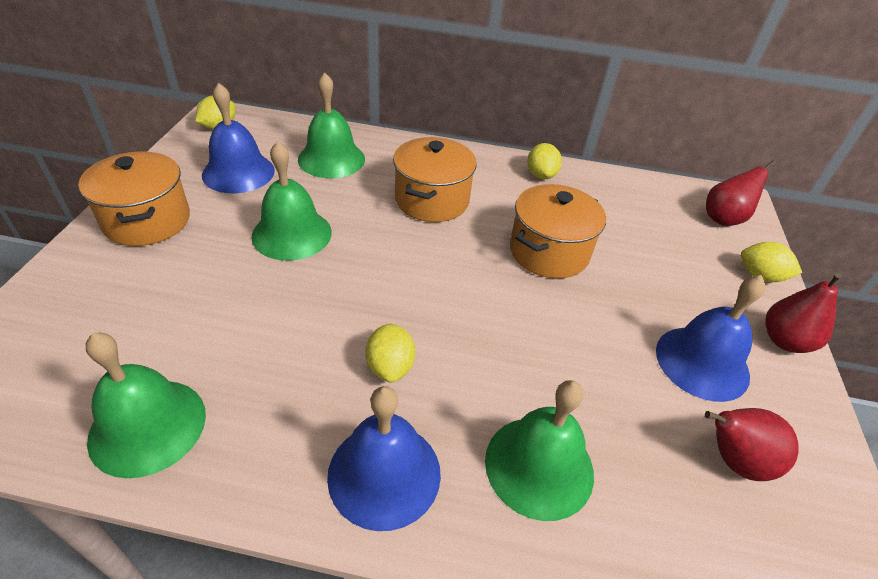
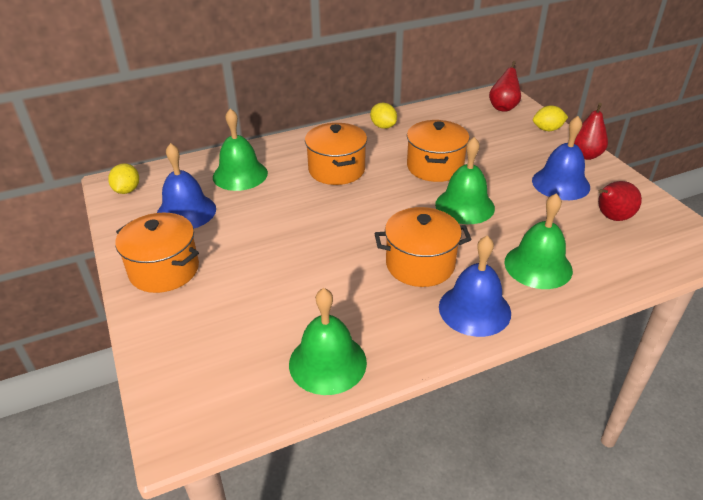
camera: 30 degrees left, 5 degrees down
(292, 234) = (275, 229): green bell -> green bell (464, 206)
(390, 366) = (420, 264): yellow lemon -> orange pot

